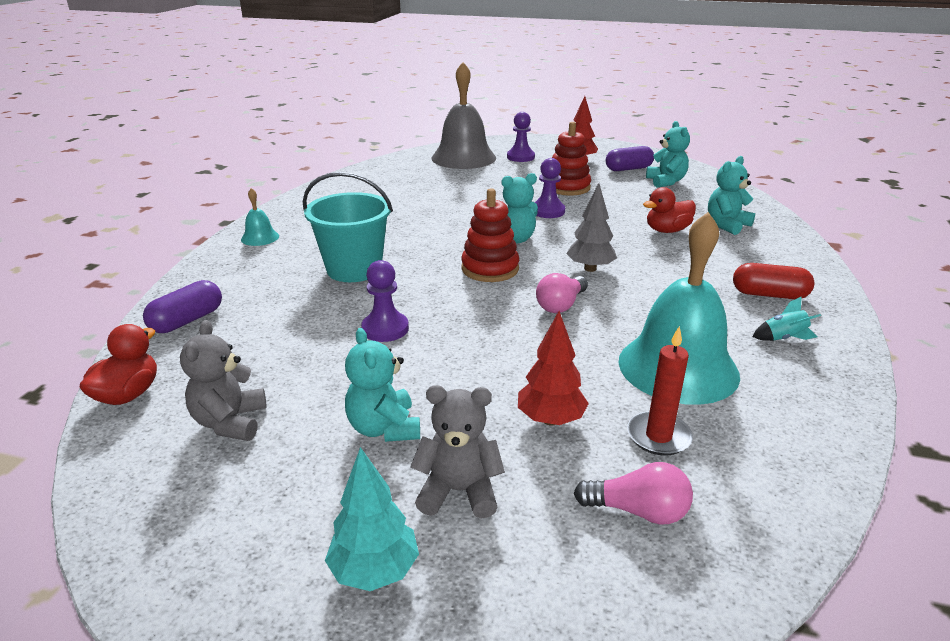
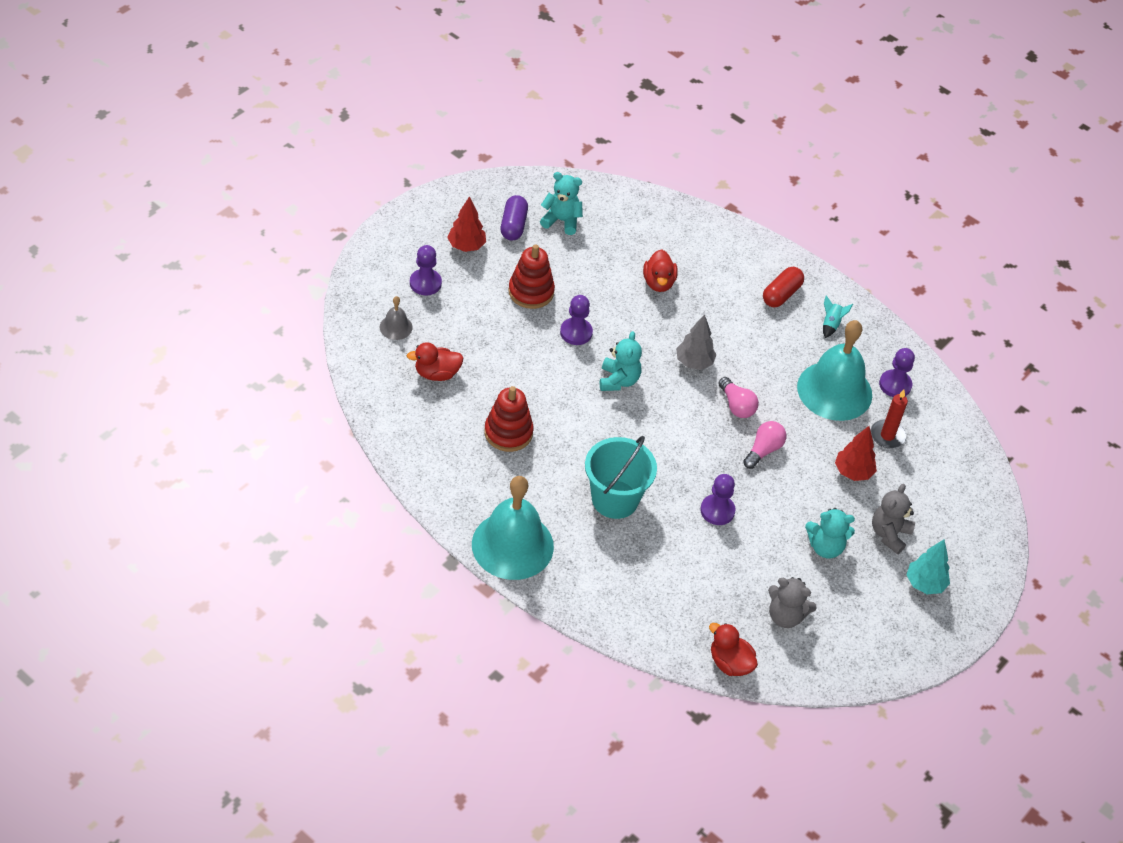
camera: 70 degrees left, 20 degrees up
(187, 320) = (645, 619): purple capsule -> none
(260, 237) = (512, 545): turquoise bell -> turquoise bell, size x2.30
(432, 177) = (436, 373): none -> red duck
(463, 158) = (396, 327): grey bell -> grey bell, size x0.44
(490, 269) = (661, 418): red stacking toy -> red stacking toy (508, 433)
(638, 511) = (932, 474): pink light bulb -> pink light bulb (763, 450)
(726, 225) = (670, 243): turquoise teddy bear -> none
(765, 419) = (895, 385): none -> purple pawn

